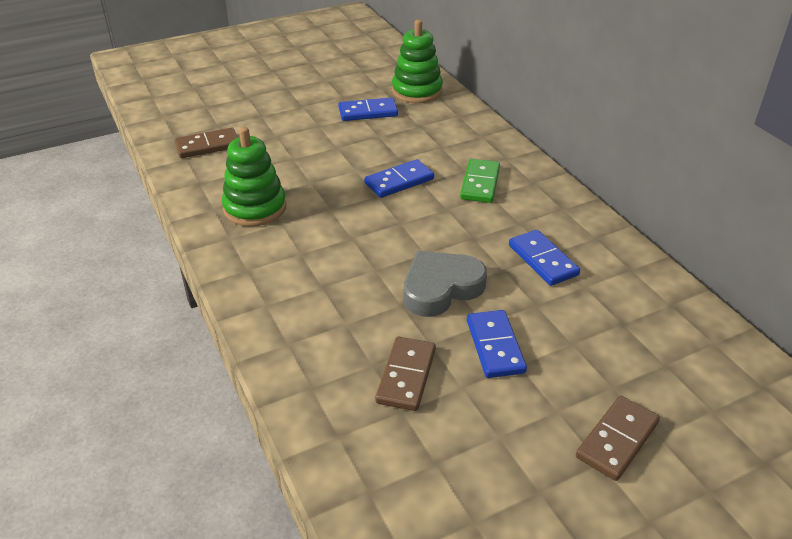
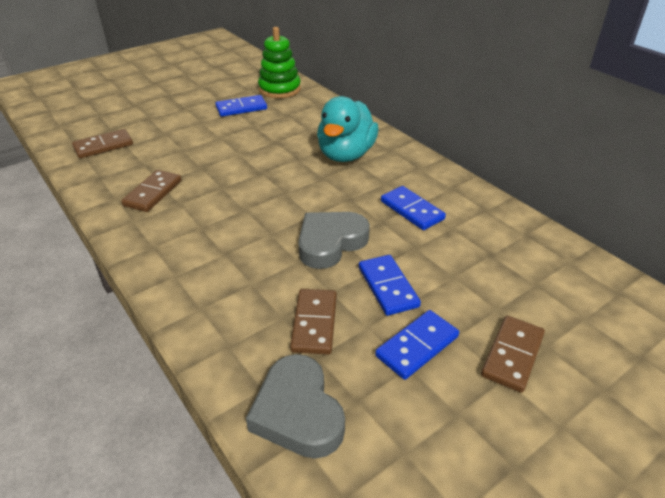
camera: 10 degrees left, 0 degrees up
(255, 208) = (153, 193): green stacking toy -> brown domino
(372, 465) = (298, 412): none -> grey heart
(399, 181) = (277, 159): blue domino -> blue domino (417, 346)
(480, 183) = (346, 155): green domino -> turquoise duck

